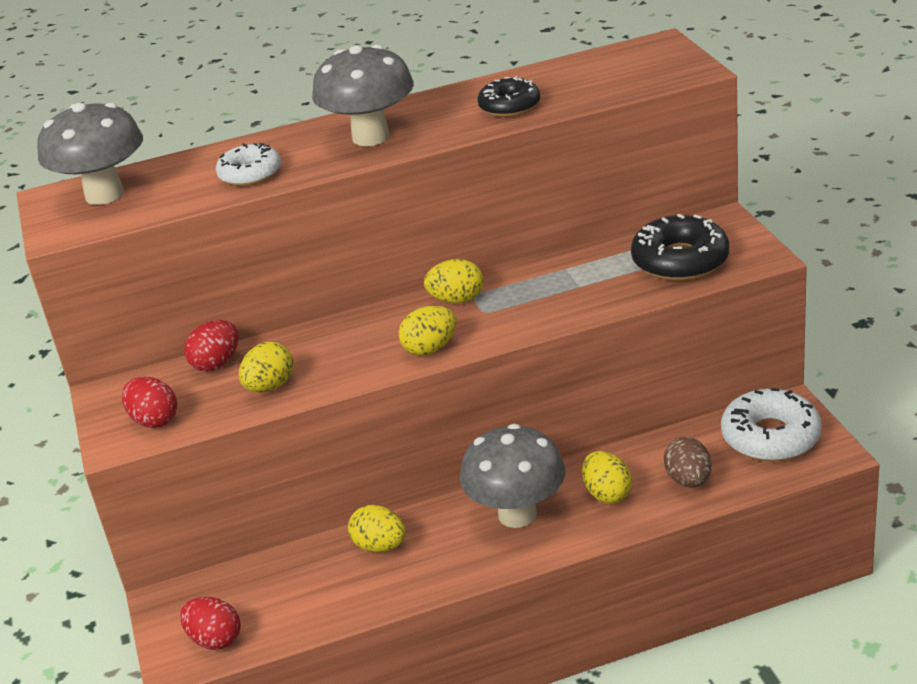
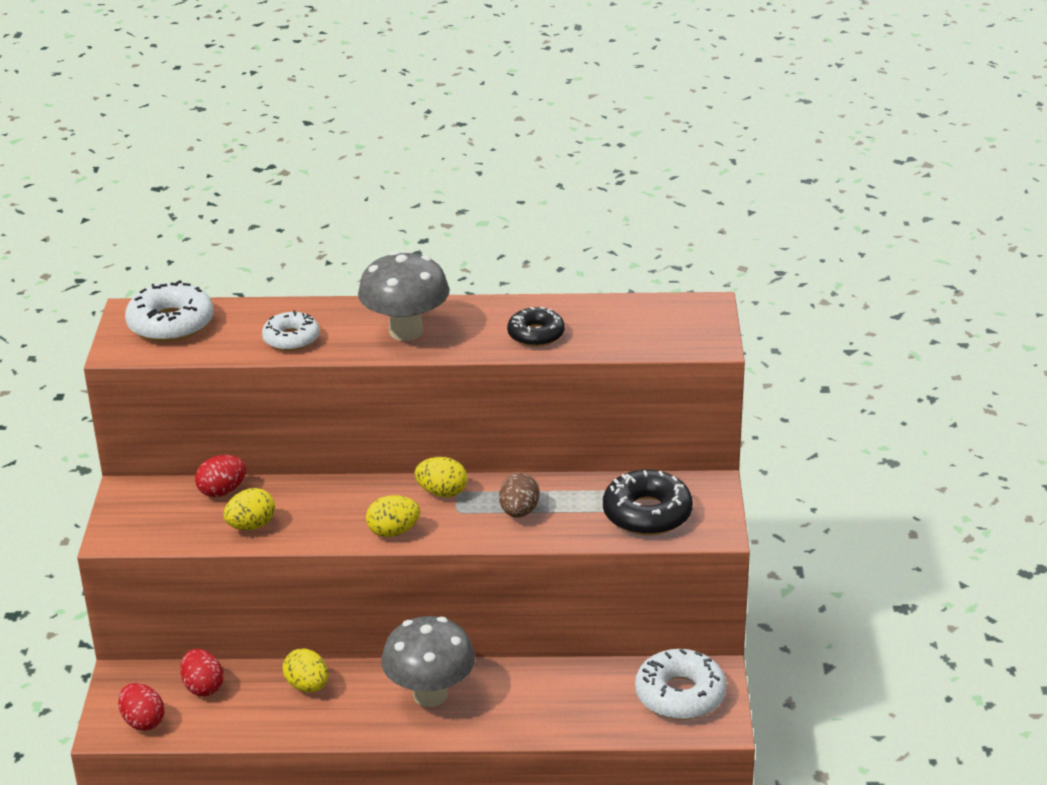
camera: 15 degrees right, 0 degrees up
(104, 195) = (171, 324): grey mushroom -> white donut
(154, 420) = (149, 527): red egg -> red egg (203, 687)
(607, 494) = (513, 701): yellow egg -> none
(688, 480) = (586, 711): brown egg -> brown egg (519, 512)

